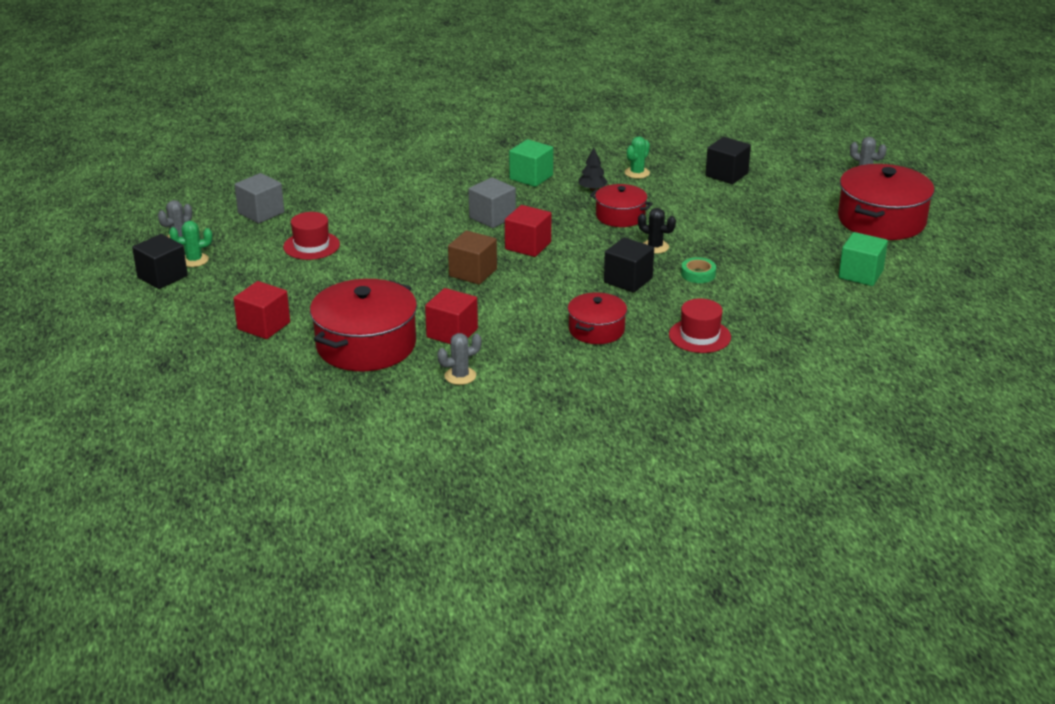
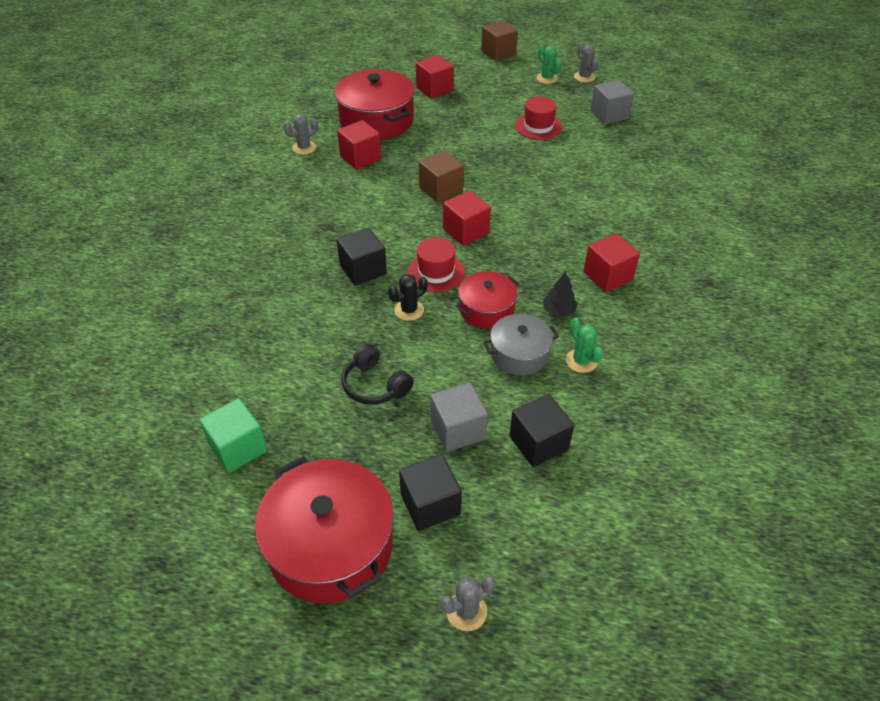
camera: 115 degrees right, 15 degrees up
(138, 304) = (498, 53): none -> brown cube
(162, 277) = (530, 65): black cube -> black cube (430, 504)
(194, 260) = (547, 78): green cactus -> green cactus turned 45 degrees counterclockwise
(460, 376) = (304, 148): grey cactus -> grey cactus turned 60 degrees clockwise
(492, 217) = (533, 226): grey cube -> grey cube (458, 430)
(531, 177) = (608, 276): green cube -> red cube
(596, 330) = (304, 225): red pot -> none
(654, 195) = (519, 354): none -> grey pot
(698, 274) = (338, 319): green tape -> none
(699, 336) = (243, 278): red hat -> red hat (436, 272)
(746, 240) = (375, 385): none -> black headphones

